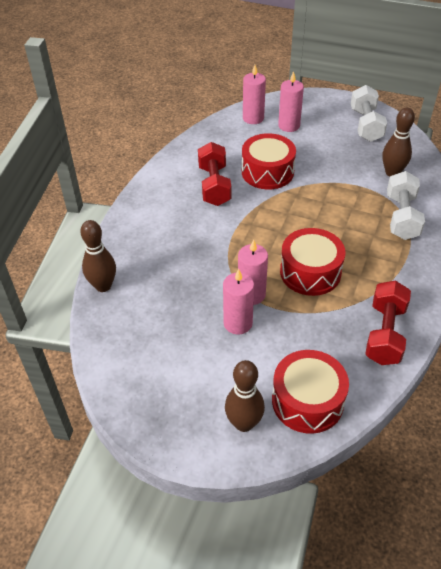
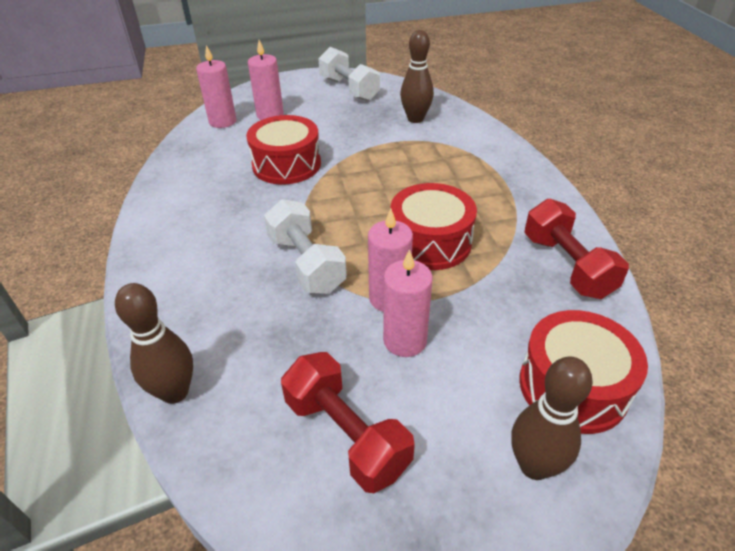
camera: 35 degrees left, 5 degrees down
(214, 185) = (234, 201): red dumbbell -> red dumbbell (346, 435)
(401, 217) = (464, 152): white dumbbell -> white dumbbell (306, 263)

